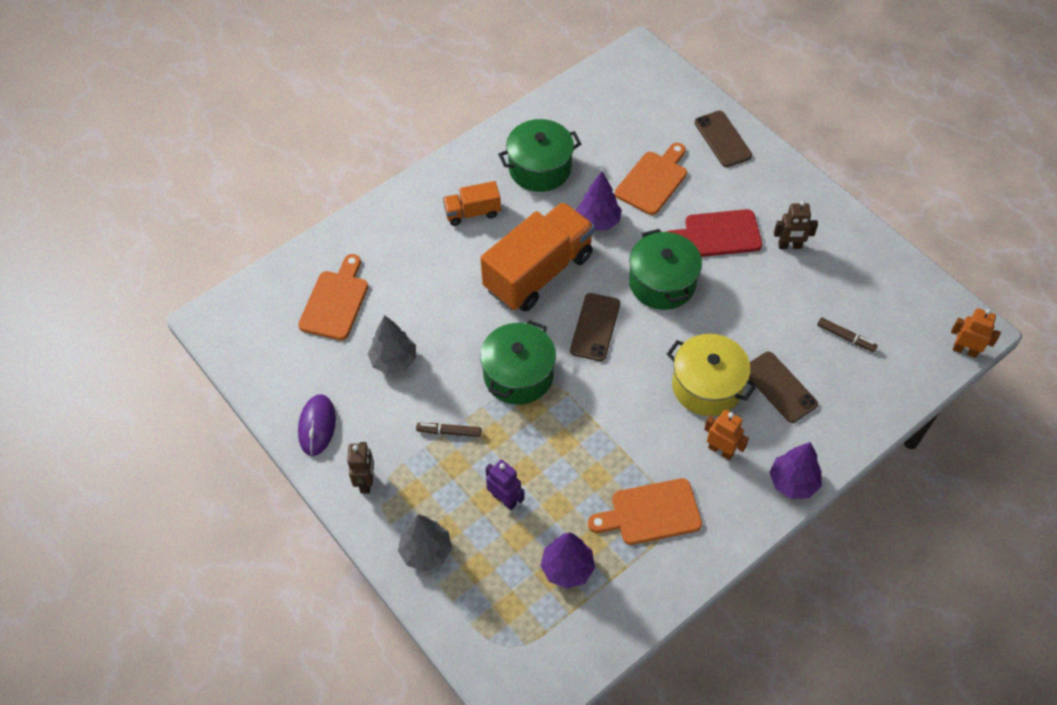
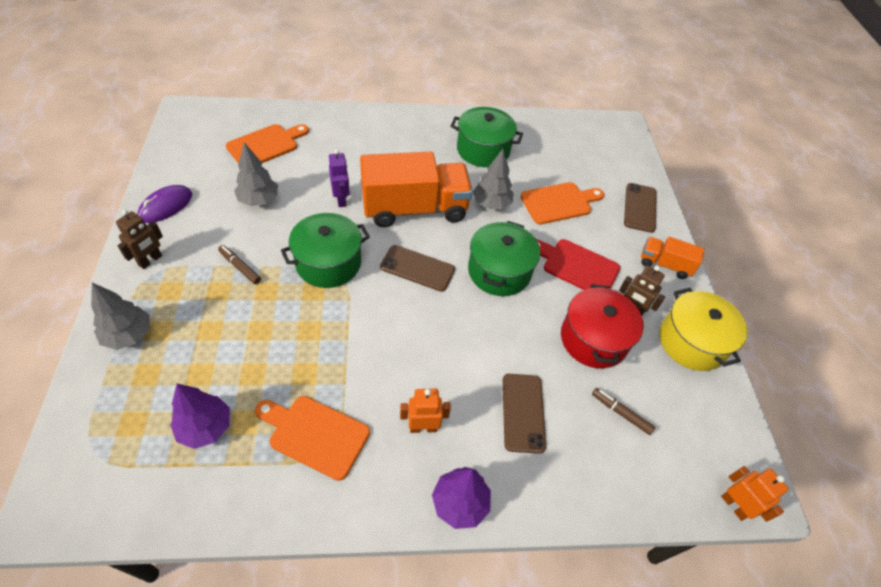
camera: 30 degrees right, 5 degrees down
(472, 212) = (409, 148): orange truck -> orange truck (665, 264)
(505, 499) = (222, 340): purple robot -> purple robot (341, 200)
(595, 327) = (417, 268): brown phone -> brown phone turned 60 degrees clockwise
(598, 221) = (491, 204): purple tree -> grey tree
(707, 386) = (461, 368): yellow pot -> yellow pot (692, 342)
(721, 450) = (423, 427): orange robot -> orange robot turned 75 degrees counterclockwise
(781, 291) = (593, 339): none -> red pot
(846, 337) = (621, 413): brown marker -> brown marker turned 150 degrees clockwise

